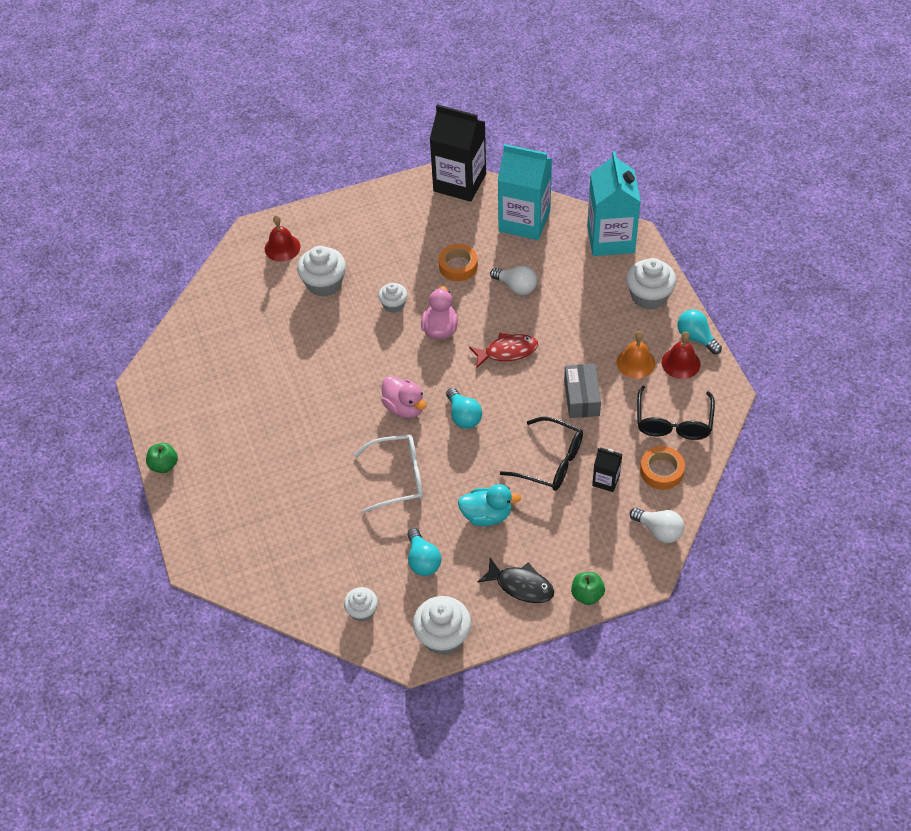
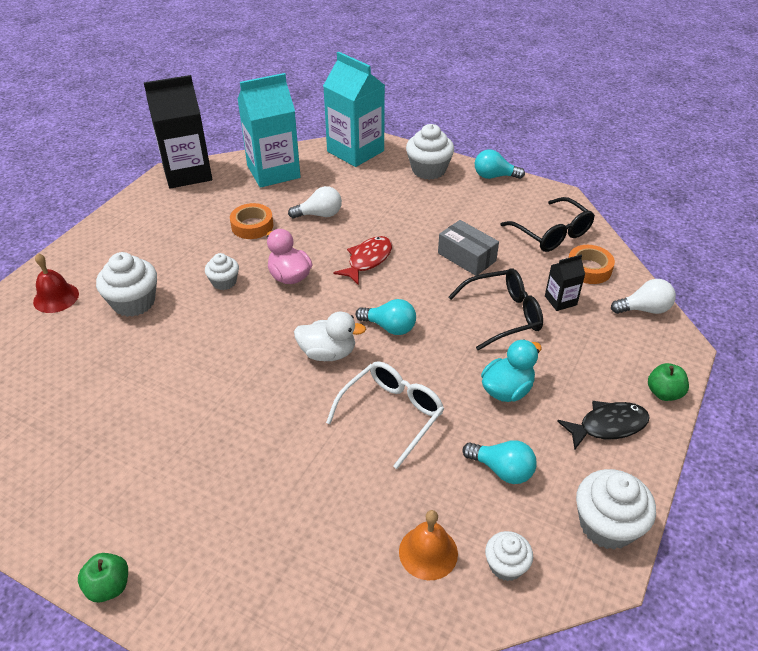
camera: 45 degrees left, 10 degrees down
(404, 407) = (328, 353): pink duck -> white duck
(635, 362) = (474, 213): orange bell -> orange bell (428, 552)
(681, 363) = (505, 196): red bell -> none

